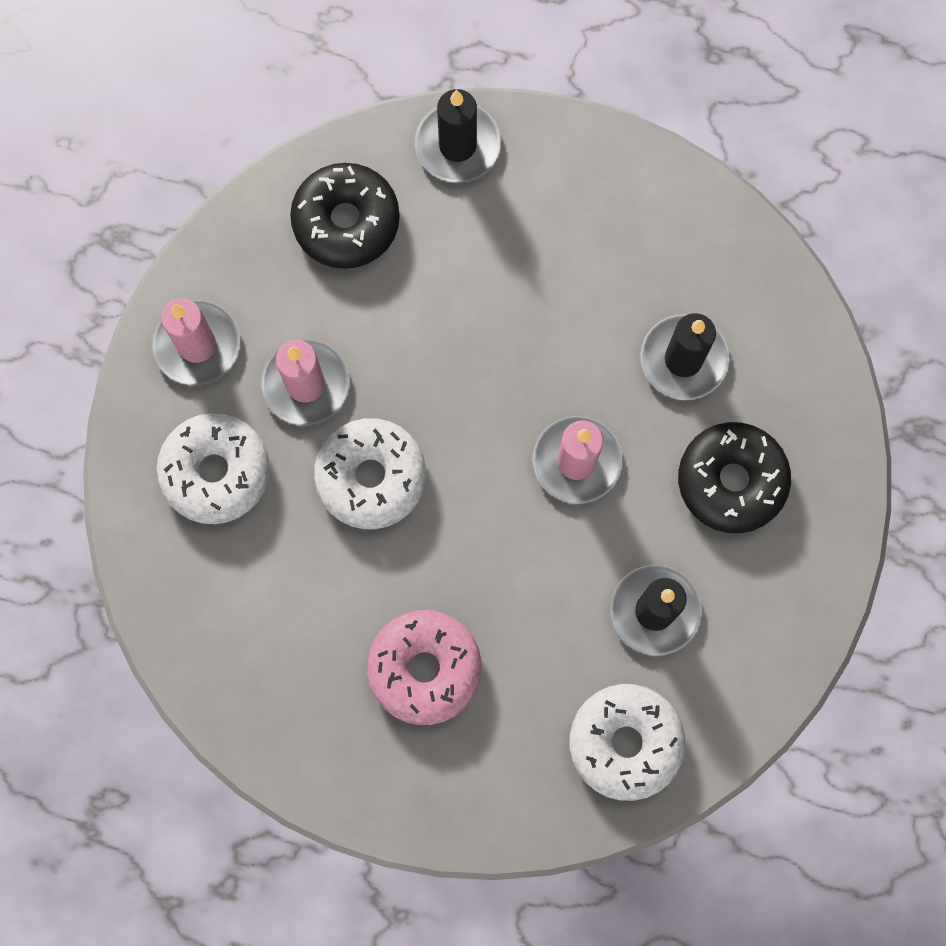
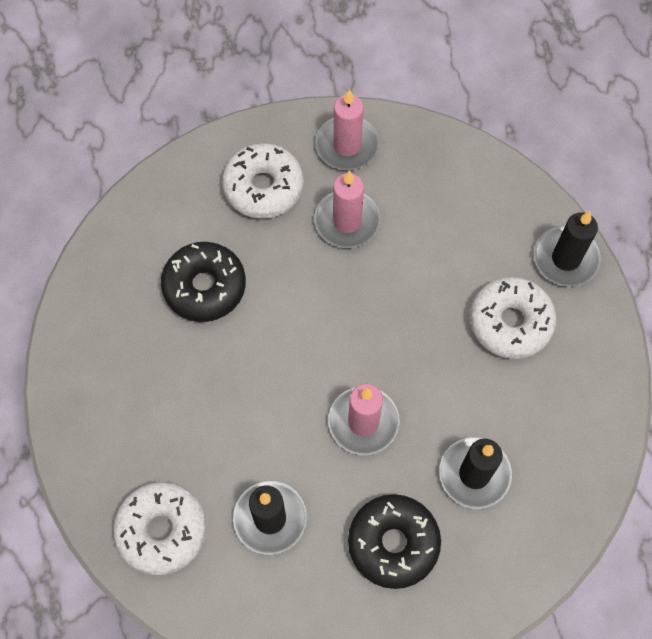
camera: 70 degrees right, 10 degrees down
(346, 221) = (475, 206): black donut -> black donut (204, 287)
(371, 477) = (297, 285): white donut -> white donut (510, 322)
(425, 669) = (171, 369): pink donut -> none

